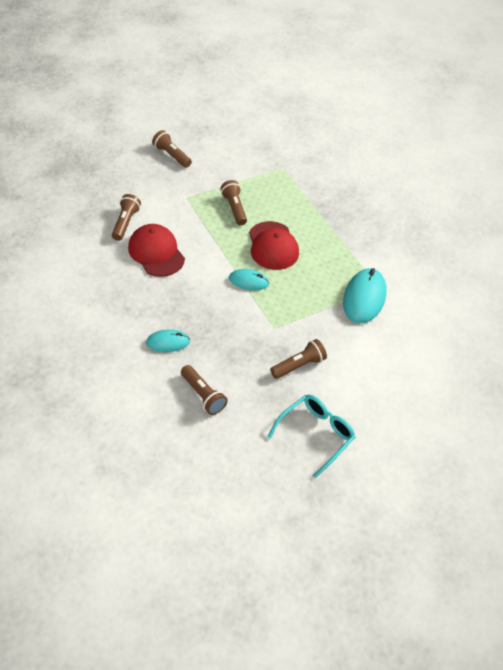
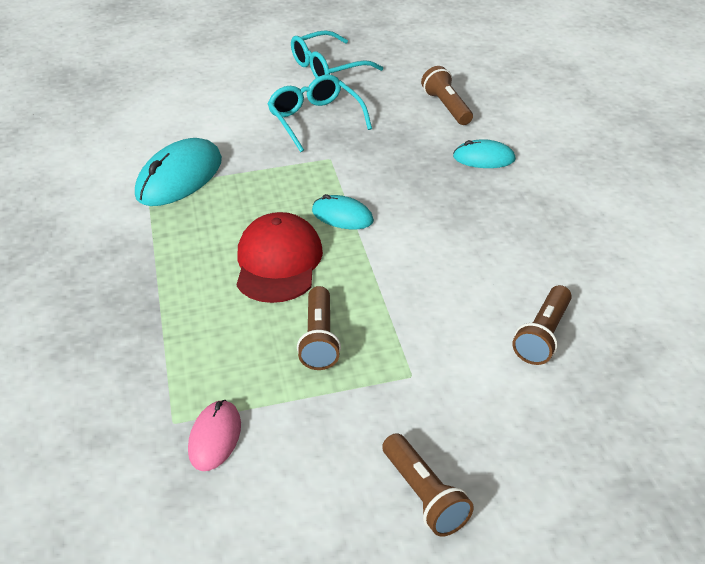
camera: 160 degrees left, 10 degrees down
(156, 252) = (488, 275): red cap -> none
(262, 164) = (215, 437): none -> pink mouse
(299, 365) = (316, 120): brown flashlight -> turquoise glasses

